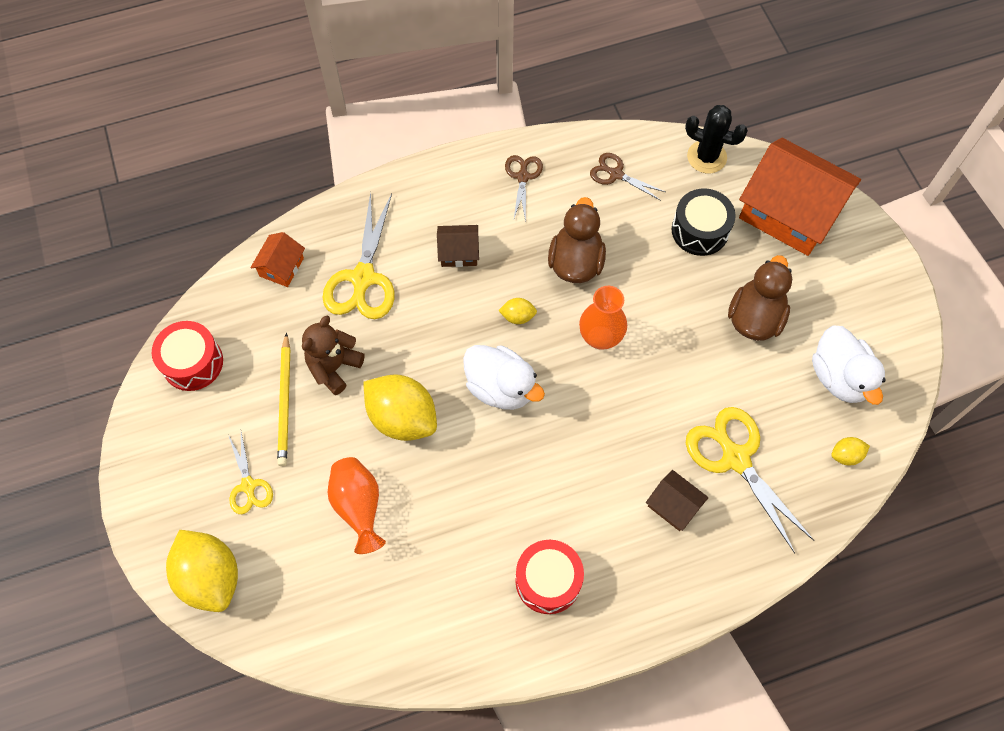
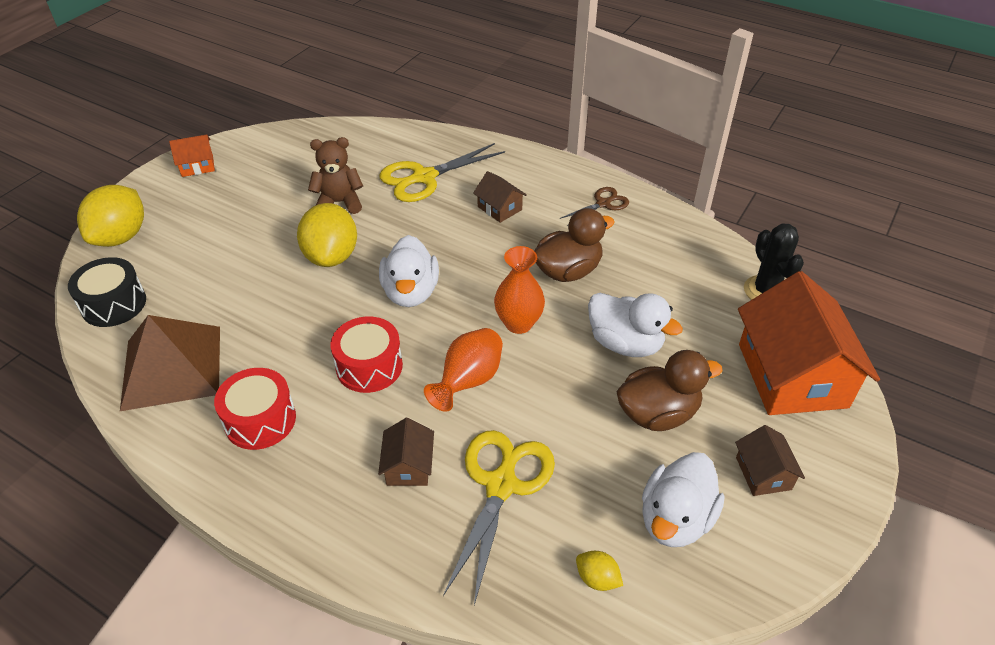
camera: 50 degrees right, 20 degrees down
(192, 363) = (279, 144): red drum -> red drum (369, 366)
(248, 486) = (207, 215): yellow scissors -> none
(281, 267) = (391, 140): orange house -> orange house (197, 166)
(285, 401) = (289, 196): yellow pencil -> none
(359, 507) = (236, 275): orange vase -> orange vase (468, 381)
(432, 617) = (172, 367): none -> brown pyramid
(517, 316) = (482, 267): yellow lemon -> none
(616, 174) = (674, 249): brown scissors -> none
(679, 285) = (625, 343): none -> white duck
(700, 230) = (693, 327): black drum -> black drum (114, 304)
(846, 299) = (763, 473): none -> brown house

